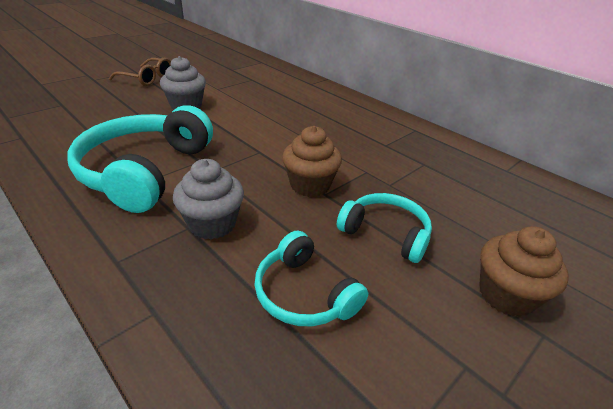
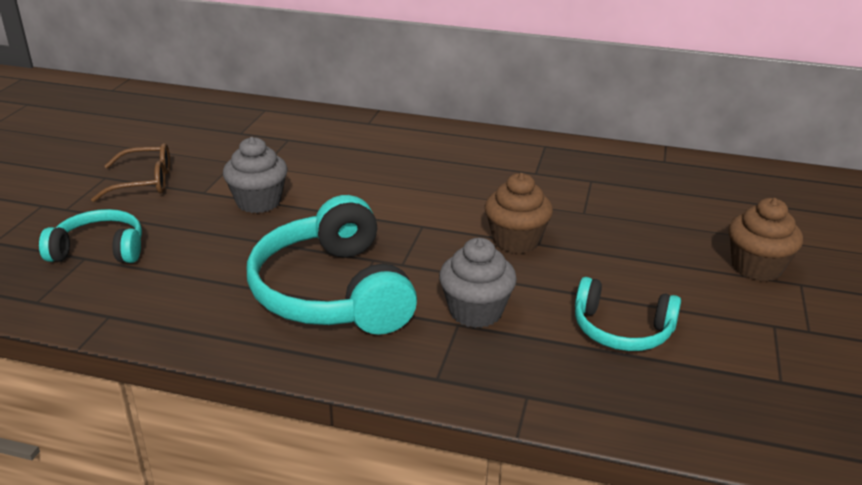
camera: 30 degrees left, 5 degrees down
(385, 233) = (628, 257): turquoise headphones -> turquoise headphones (100, 250)

